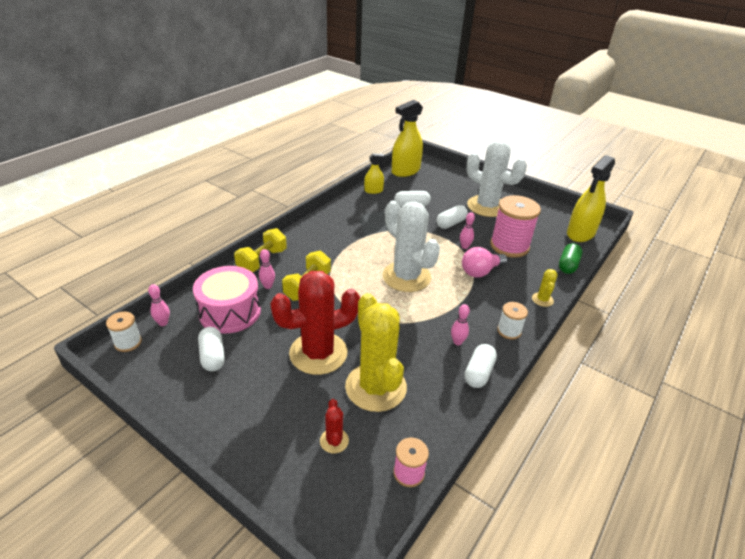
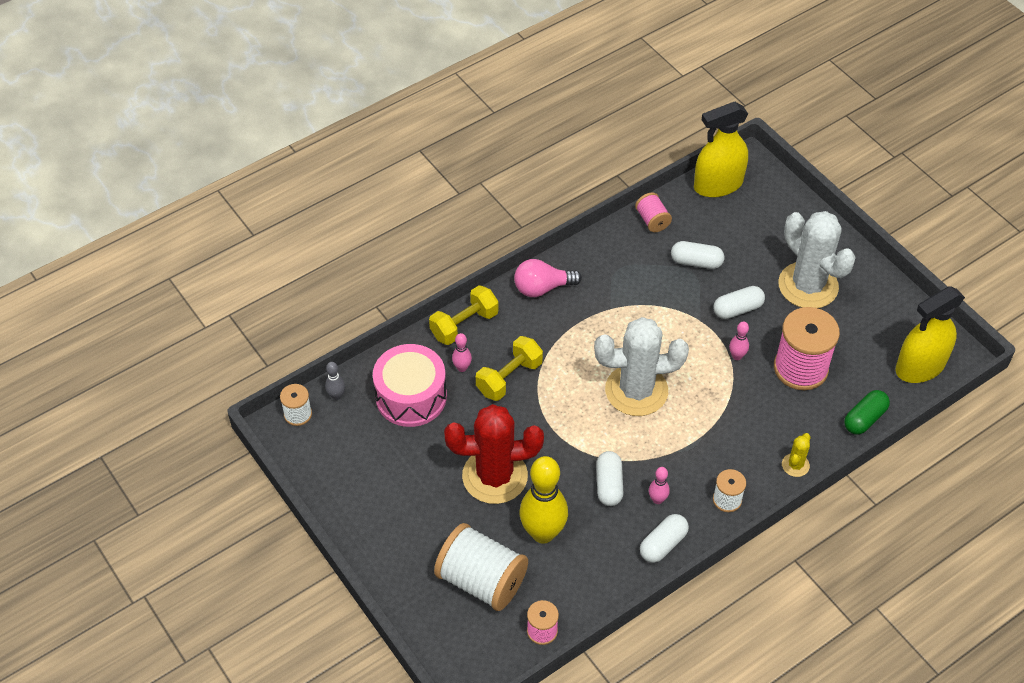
camera: 20 degrees right, 15 degrees up
(163, 323) = (336, 396): pink bowling pin -> grey bowling pin
(212, 356) = (382, 453): white capsule -> white capsule (609, 485)
(334, 441) = (481, 580): red cactus -> white spool
(373, 191) = (652, 220): yellow spray bottle -> pink spool
(375, 387) = (543, 533): yellow cactus -> yellow bowling pin
(406, 277) = (636, 390): white cactus -> white cactus turned 75 degrees counterclockwise
(480, 272) = (737, 403): pink light bulb -> pink light bulb (542, 288)

